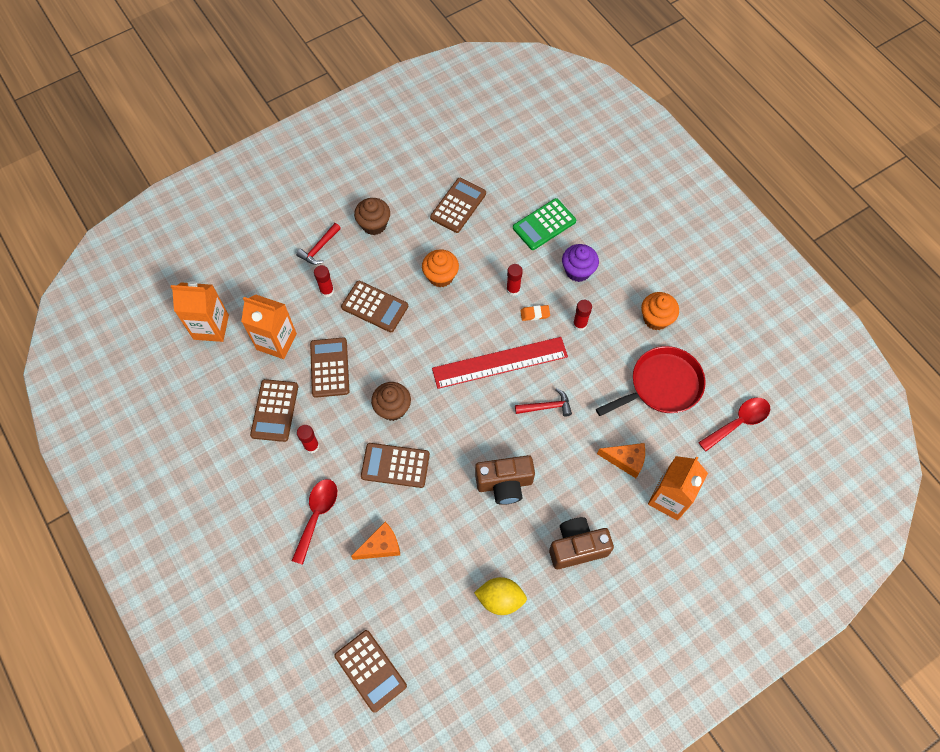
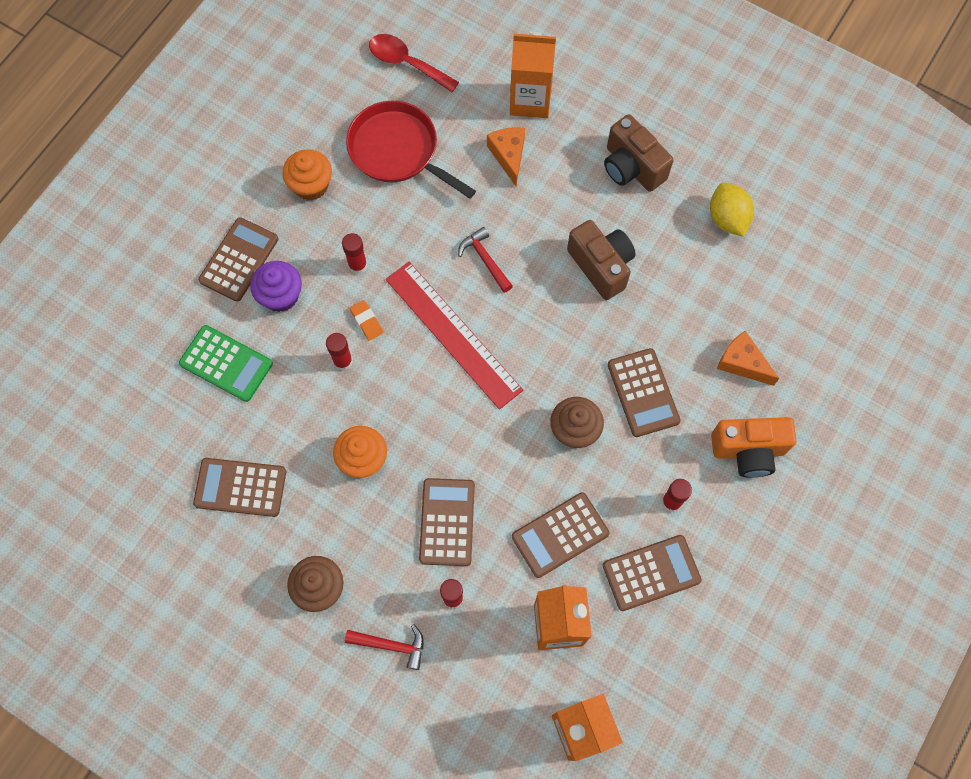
camera: 115 degrees left, 5 degrees up
(317, 515) = (748, 450): red spoon -> orange camera
(370, 670) = (872, 311): brown calculator -> brown calculator (239, 260)

